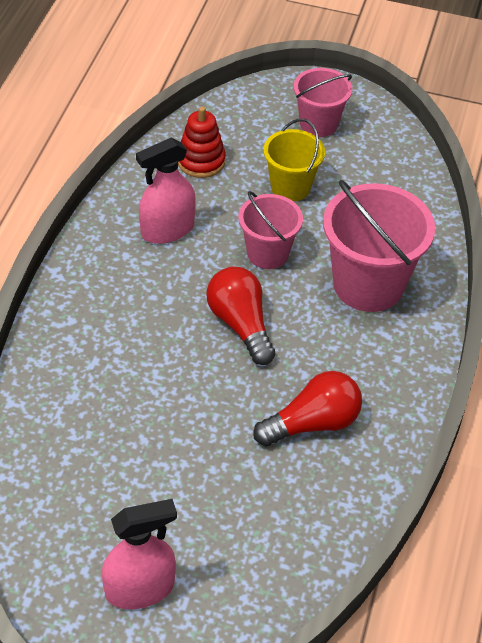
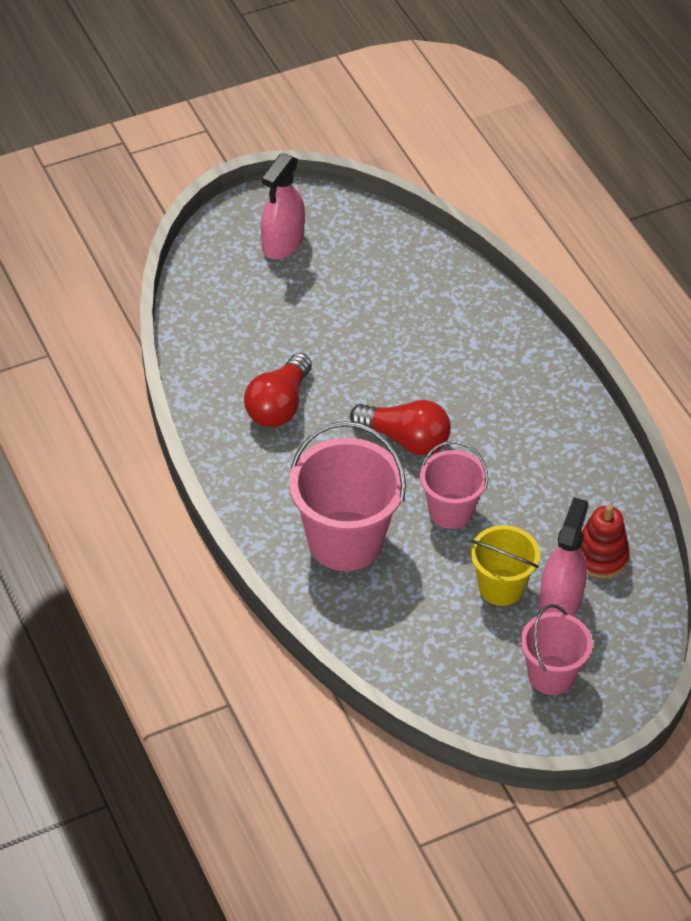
camera: 140 degrees right, 0 degrees up
(167, 230) = (548, 474): pink spray bottle -> pink spray bottle (560, 601)

